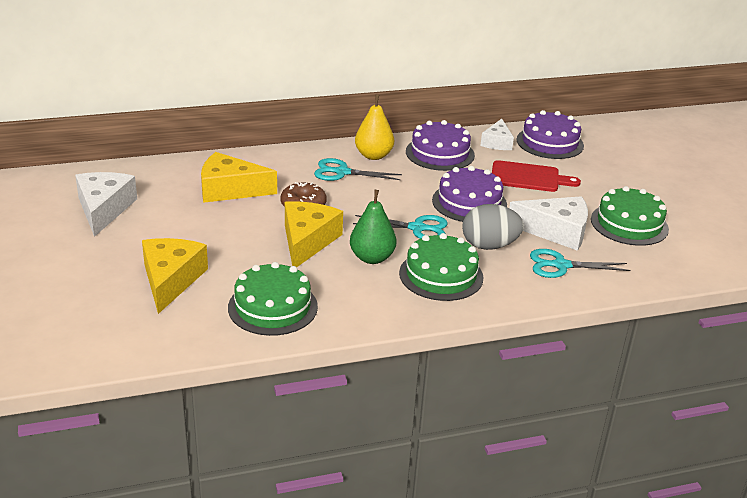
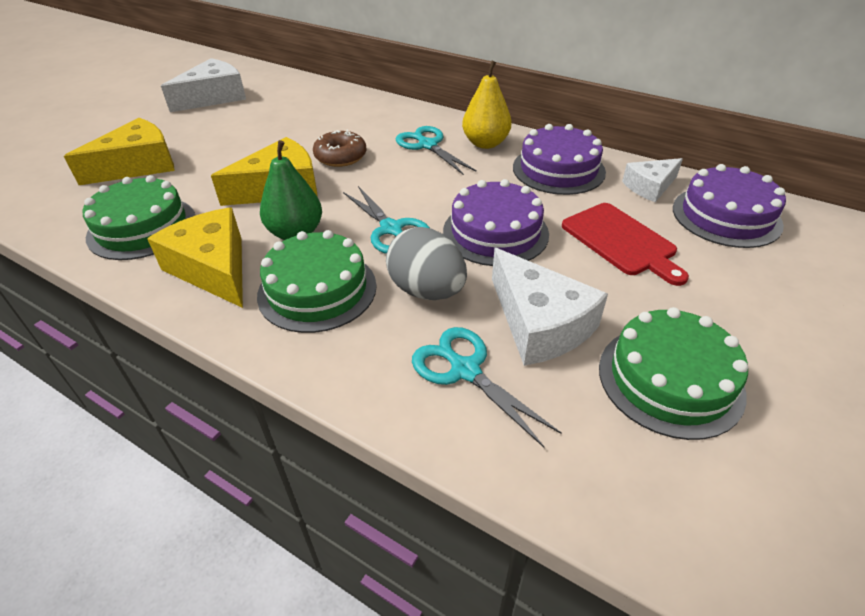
camera: 50 degrees right, 10 degrees up
(230, 189) = (314, 120): yellow cheese -> yellow cheese (213, 268)

